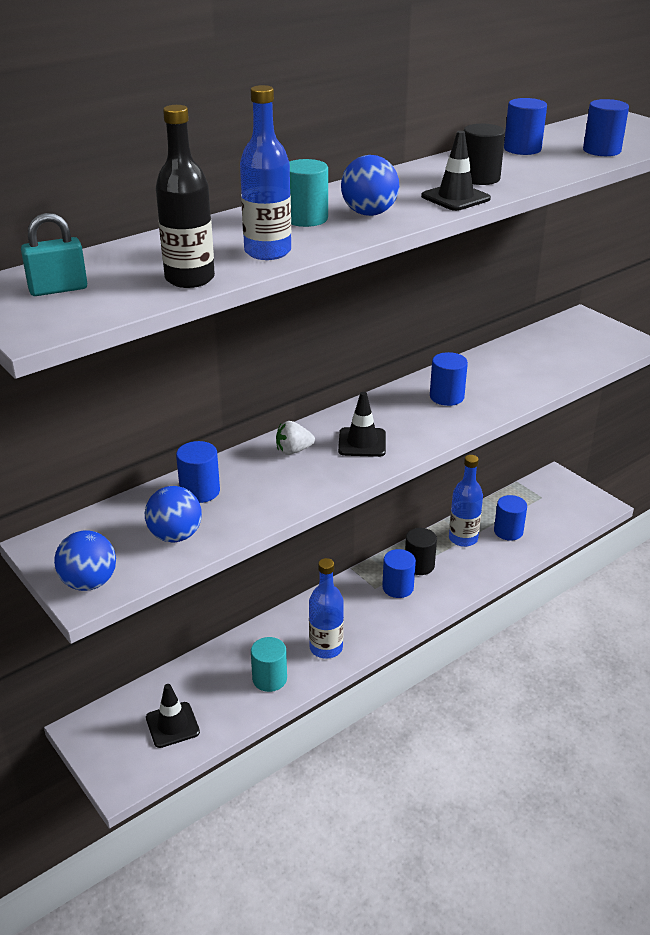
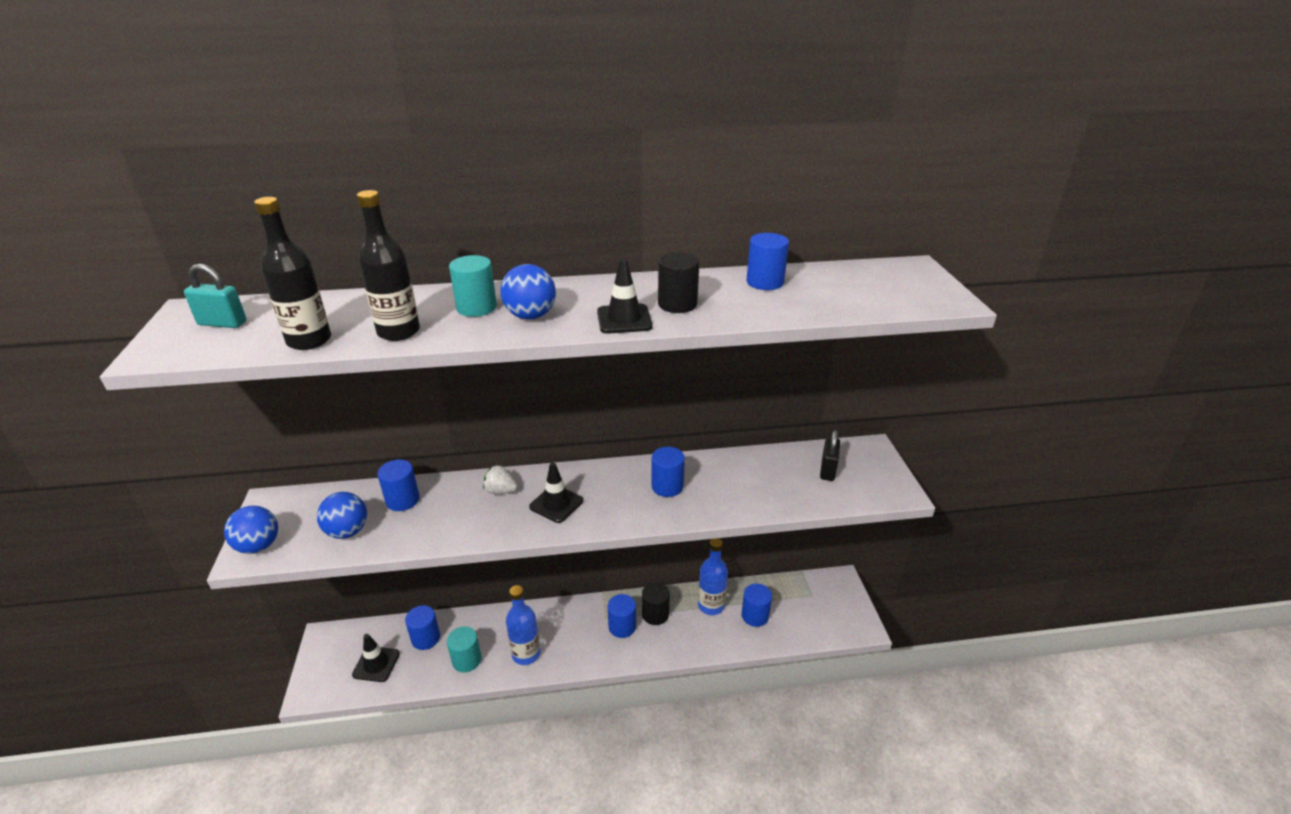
camera: 30 degrees right, 0 degrees up
(267, 252) = (398, 332): blue bottle -> black bottle
(565, 343) = (827, 470): none -> black padlock
(601, 150) = (840, 302): blue cylinder -> blue cylinder (426, 638)

